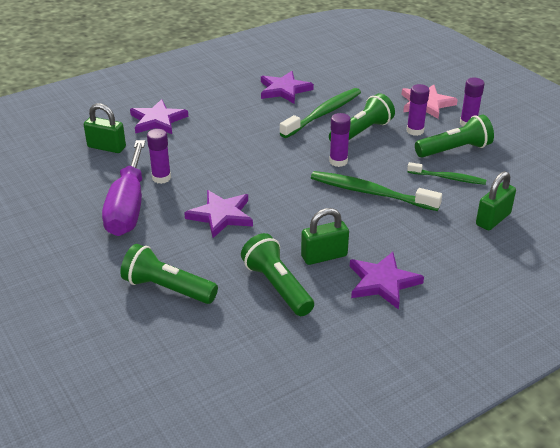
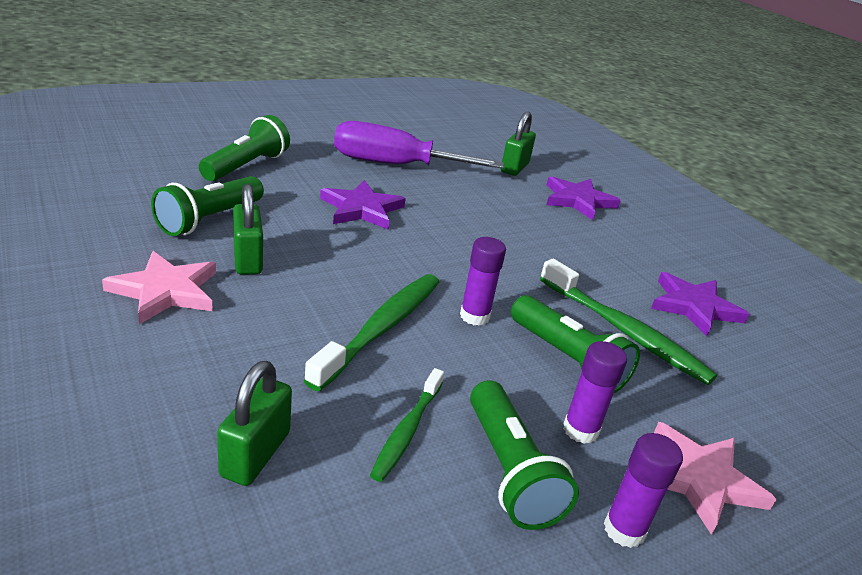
camera: 90 degrees right, 5 degrees down
(161, 178) = (448, 187): purple glue stick -> none
(277, 286) = (209, 219): green flashlight -> green flashlight turned 150 degrees clockwise
(382, 282) = (165, 291): purple star -> pink star
(493, 219) = (255, 454): green padlock -> green padlock turned 60 degrees clockwise

